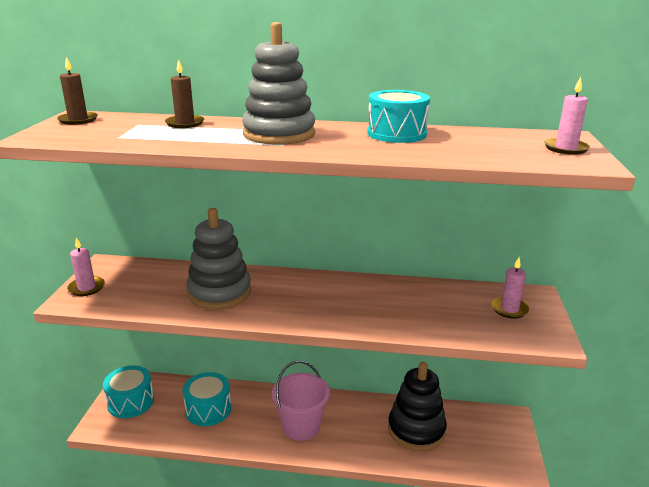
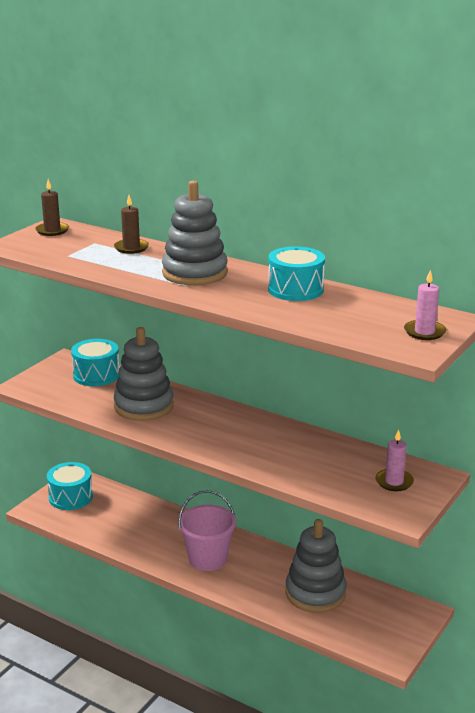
camera: 25 degrees right, 0 degrees up
(86, 288) = (40, 378): pink candle -> none
(208, 409) = (133, 521): turquoise drum -> turquoise drum (96, 375)
(416, 430) = (315, 593): black stacking toy -> grey stacking toy

